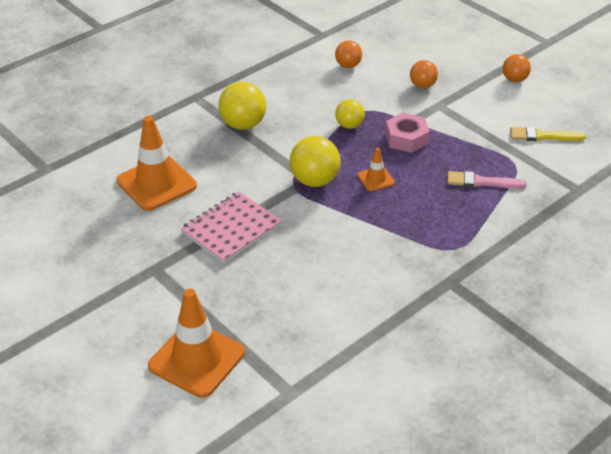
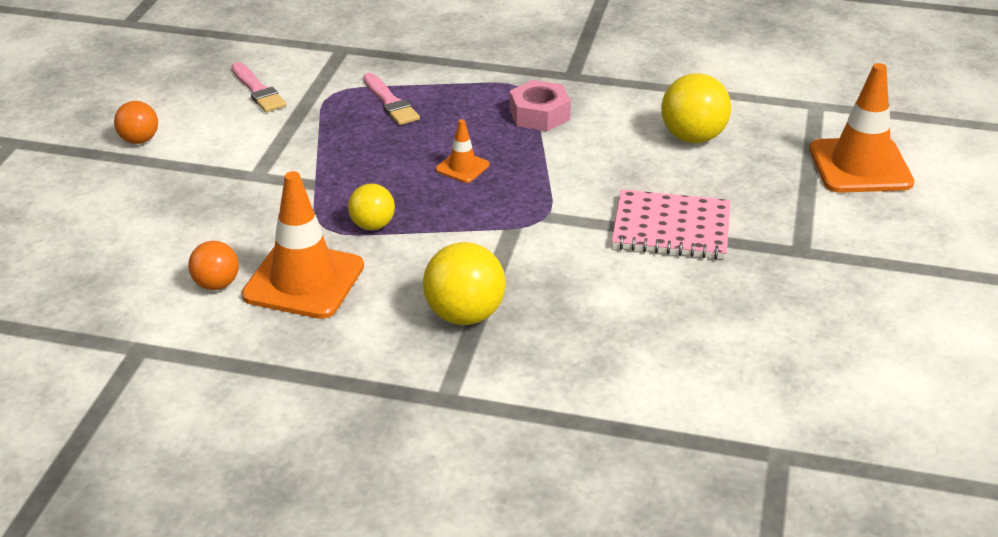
camera: 125 degrees left, 5 degrees down
(156, 183) = (672, 327): orange traffic cone -> orange traffic cone (304, 281)
(314, 180) = (515, 207): yellow ball -> yellow ball (693, 137)
(406, 138) = (357, 174): pink nut -> pink nut (539, 114)
(422, 85) = (217, 202): orange ball -> none
(543, 136) = (258, 90): yellow brush -> pink brush

